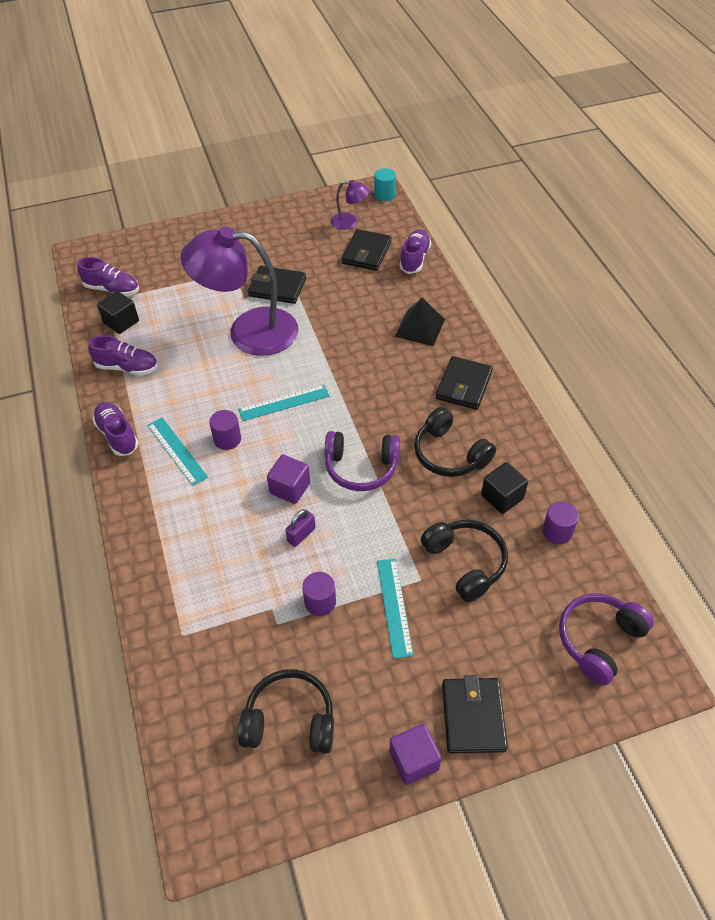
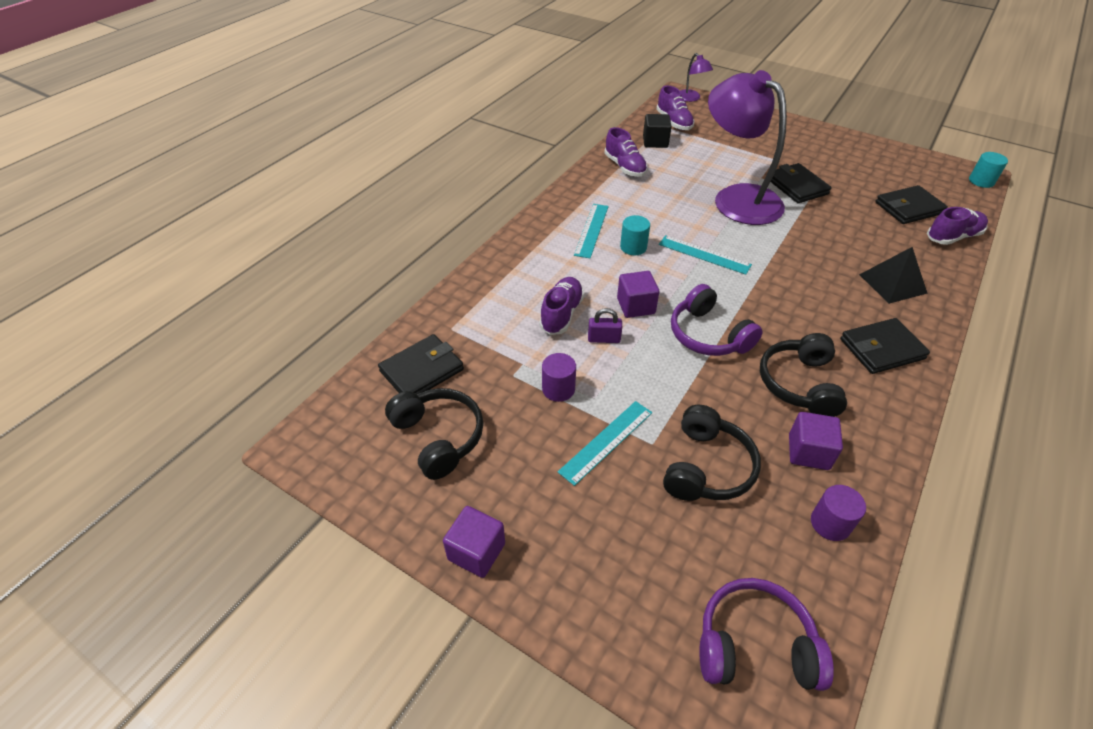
camera: 50 degrees right, 5 degrees down
(117, 435) = (568, 197): purple shoe -> purple shoe (561, 314)
(227, 439) = (633, 247): purple cylinder -> turquoise cylinder
(349, 222) = (920, 181): purple lamp -> purple lamp (691, 98)
(473, 717) = (560, 574): black wallet -> black wallet (422, 370)
(502, 497) = (808, 452): black cube -> purple cube

